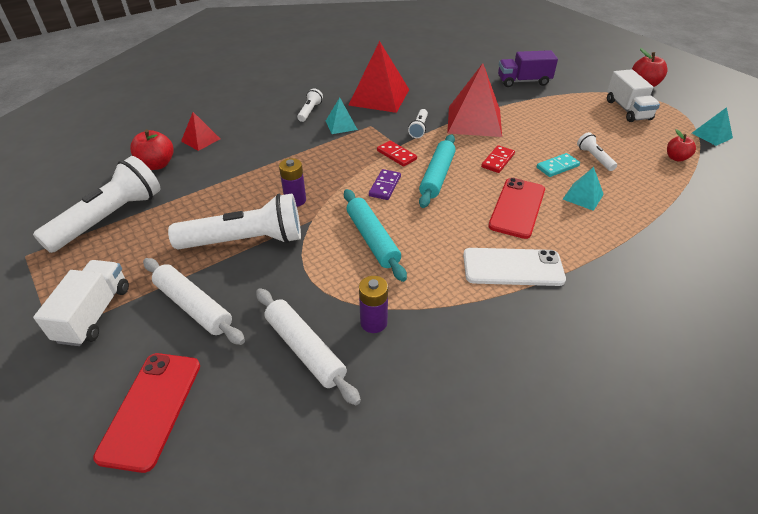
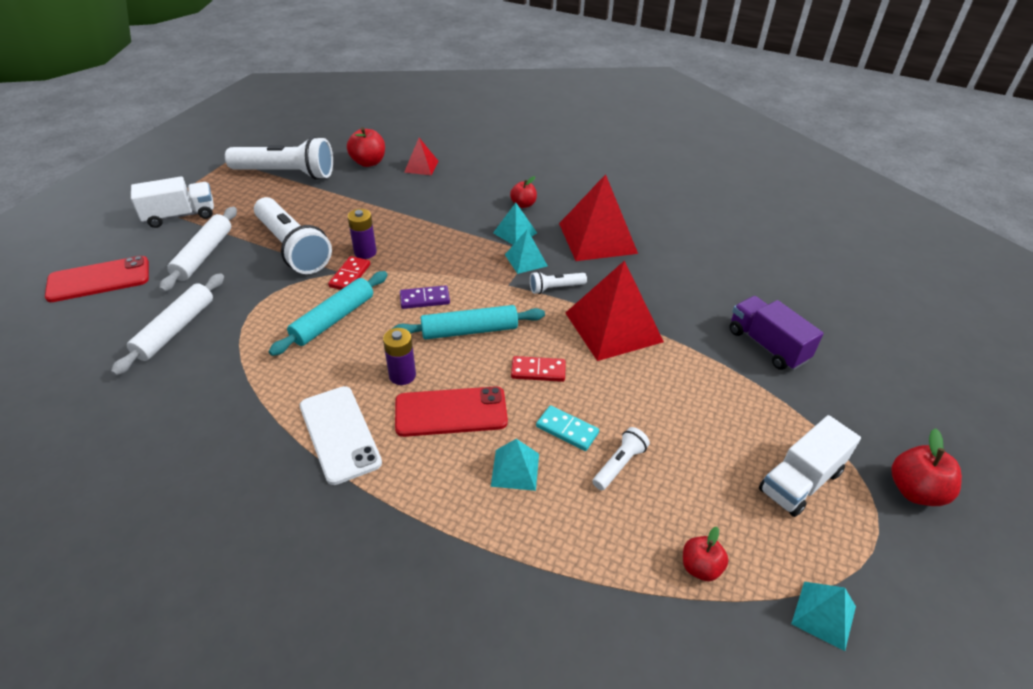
camera: 60 degrees right, 0 degrees up
(310, 111) = (523, 204): white flashlight -> red apple
(373, 322) = (220, 358): purple battery -> purple battery (402, 375)
(378, 130) = (526, 260): none -> turquoise pyramid
(396, 155) = (487, 289): red domino -> red domino (350, 275)

